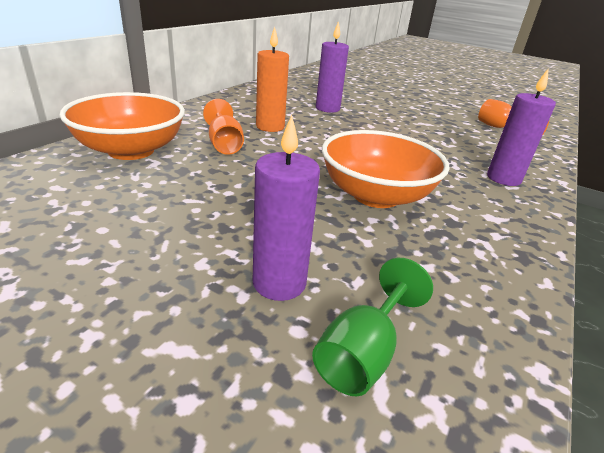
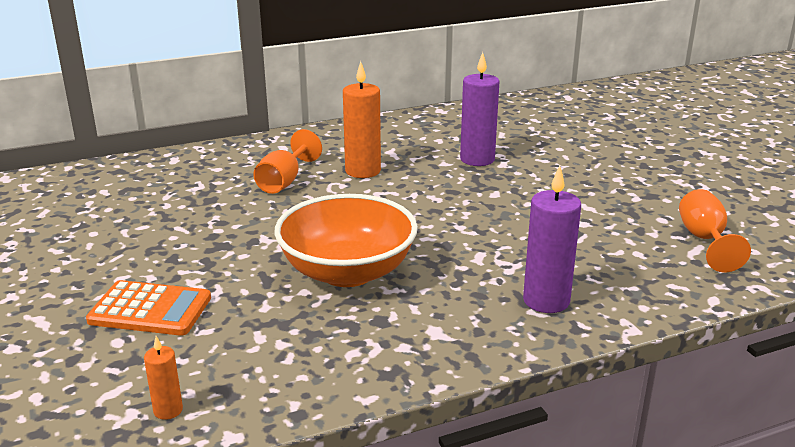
camera: 40 degrees right, 5 degrees down
(131, 150) = (194, 170): orange bowl -> none
(279, 283) = (150, 309): purple candle -> orange calculator
(362, 353) = (134, 370): green goblet -> none
(457, 377) = (168, 410): none -> orange candle

